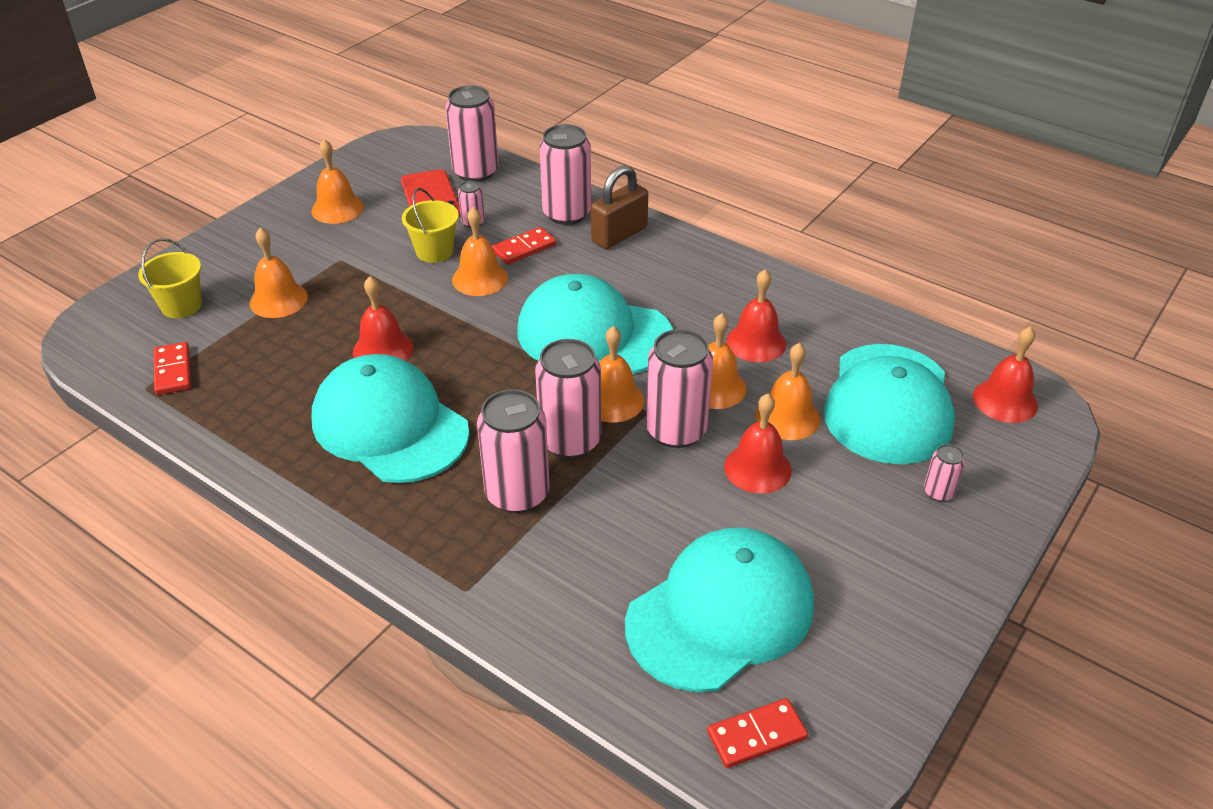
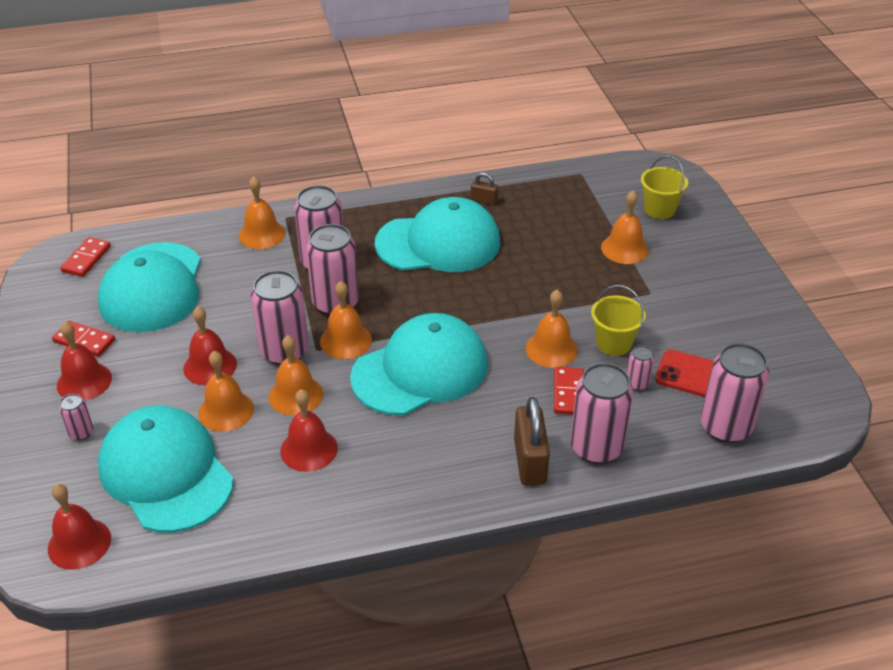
camera: 130 degrees right, 0 degrees up
(173, 371) = (587, 187): red domino -> red domino (84, 341)
(271, 434) = (484, 201): none -> brown padlock
(337, 209) = (731, 320): orange bell -> orange bell (262, 234)
(383, 349) = (516, 269): red bell -> red bell (84, 381)

